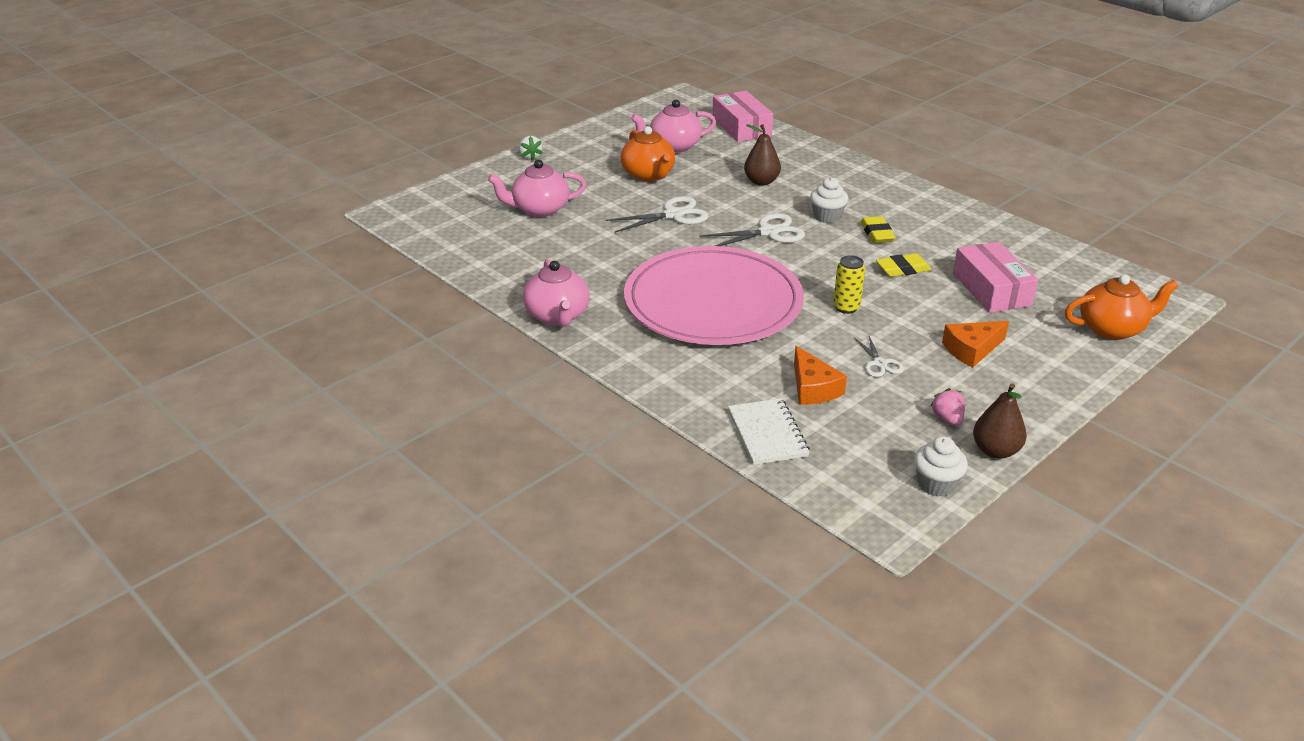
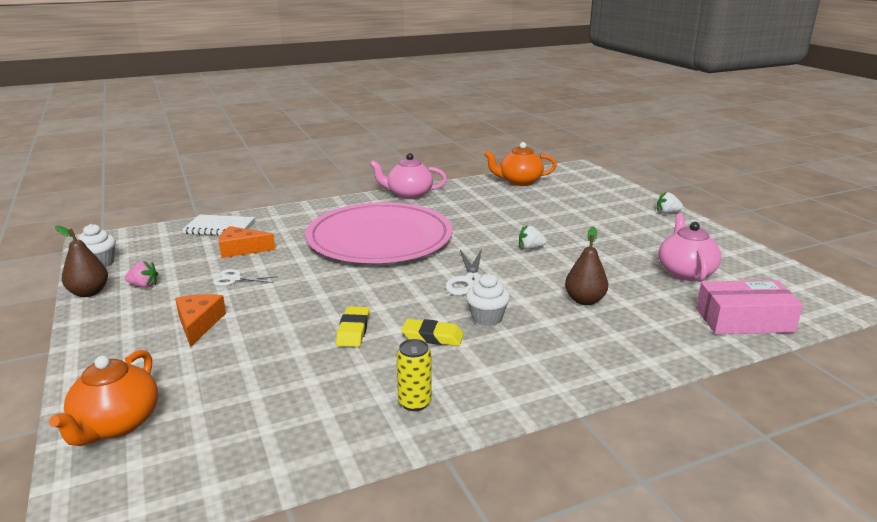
camera: 110 degrees right, 10 degrees down
(539, 209) = (564, 205): pink teapot -> none
(648, 175) = (617, 250): orange teapot -> orange teapot (519, 182)
(673, 215) = (530, 248): white scissors -> white strawberry
(846, 307) = (320, 285): yellow can -> yellow can (414, 402)
(991, 289) = (269, 371): pink box -> none

